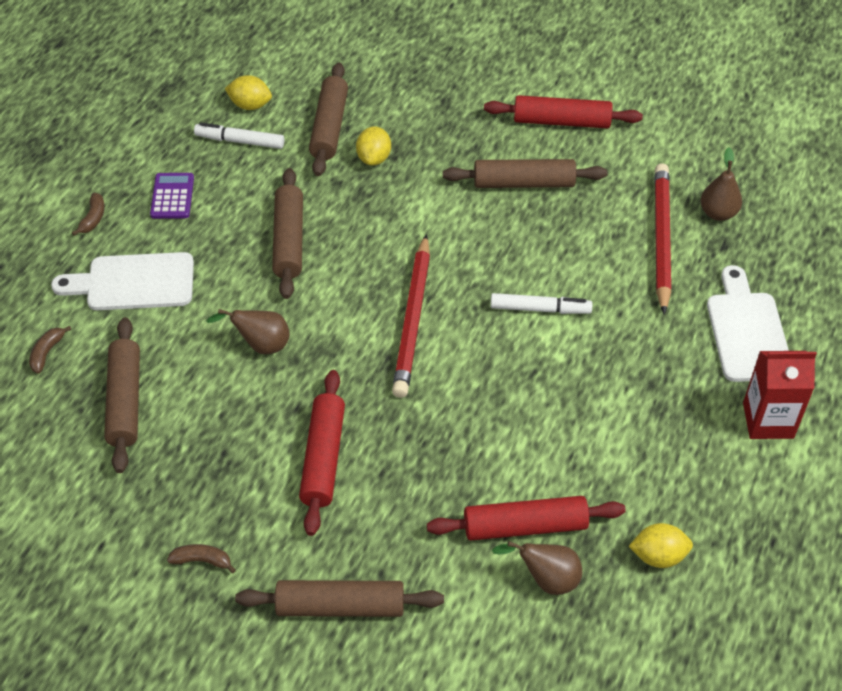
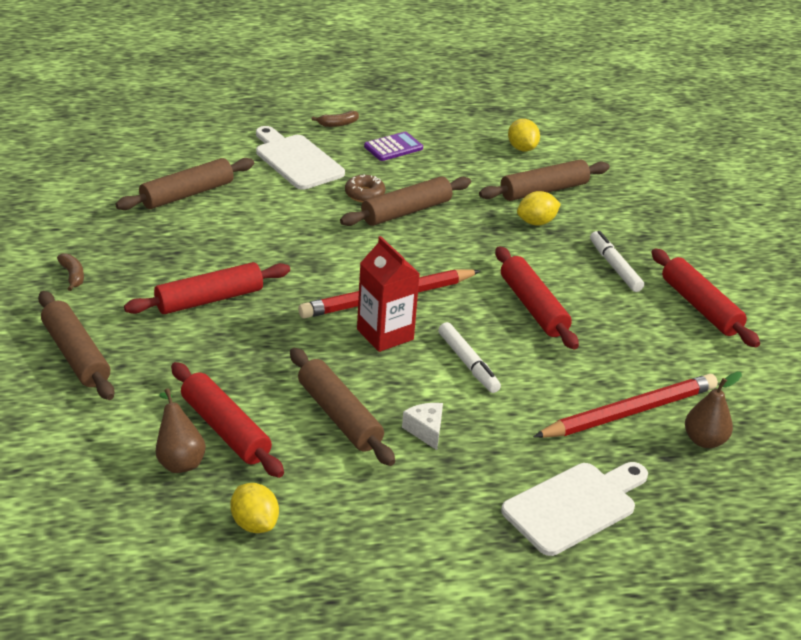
camera: 55 degrees right, 15 degrees down
(47, 352) = (201, 149): brown banana -> none
(236, 257) = (364, 194): none -> brown donut
(240, 141) = (480, 156): white marker -> white marker (615, 267)
(261, 345) = (291, 234): brown pear -> none
(492, 226) = (533, 307): none -> red rolling pin
(523, 183) = (601, 308): brown rolling pin -> brown rolling pin (339, 416)
(608, 381) = (425, 430): none -> white cheese
(768, 420) = (476, 554): red carton -> red carton (385, 334)

